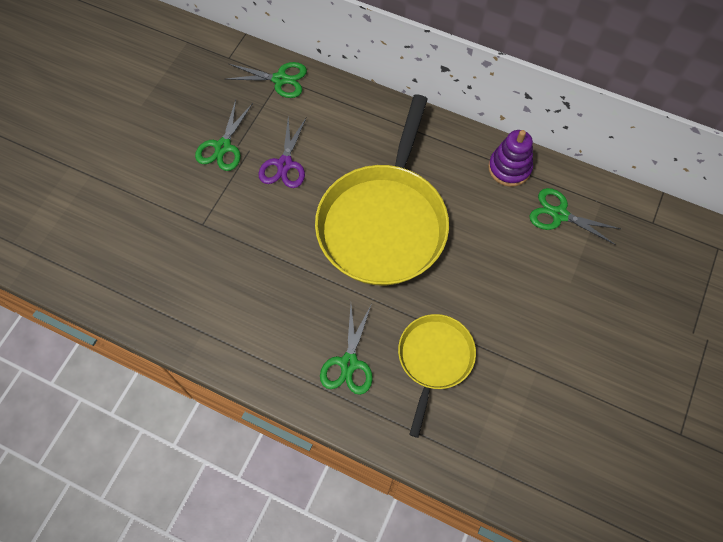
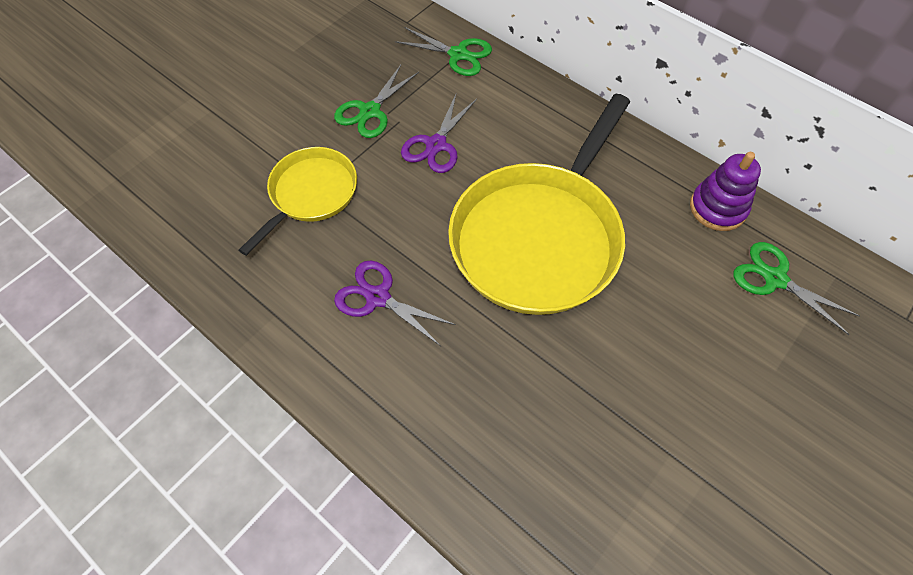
camera: 15 degrees right, 5 degrees down
(276, 299) = (378, 297): none -> purple scissors
(349, 363) = (447, 401): green scissors -> none
(434, 359) = (563, 425): yellow pan -> yellow pan (311, 194)

